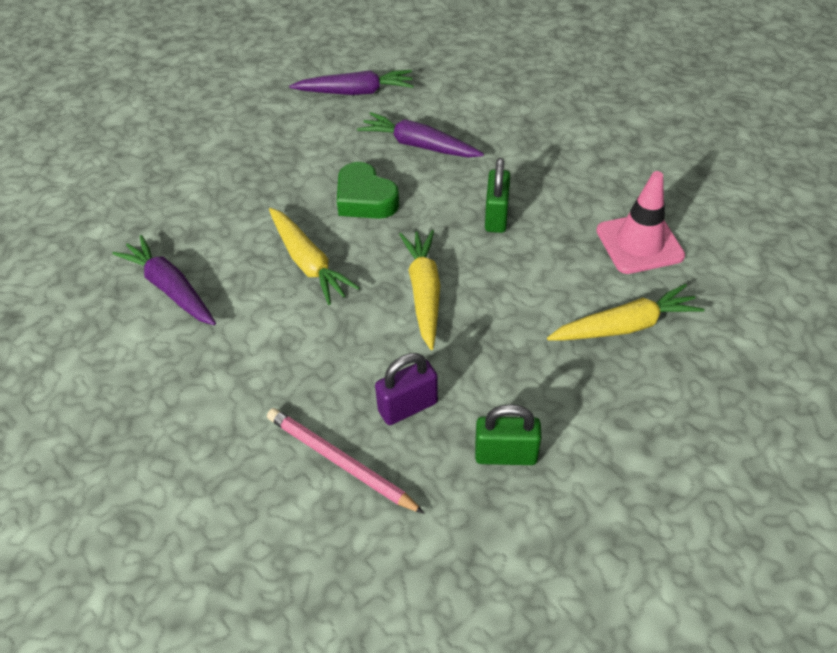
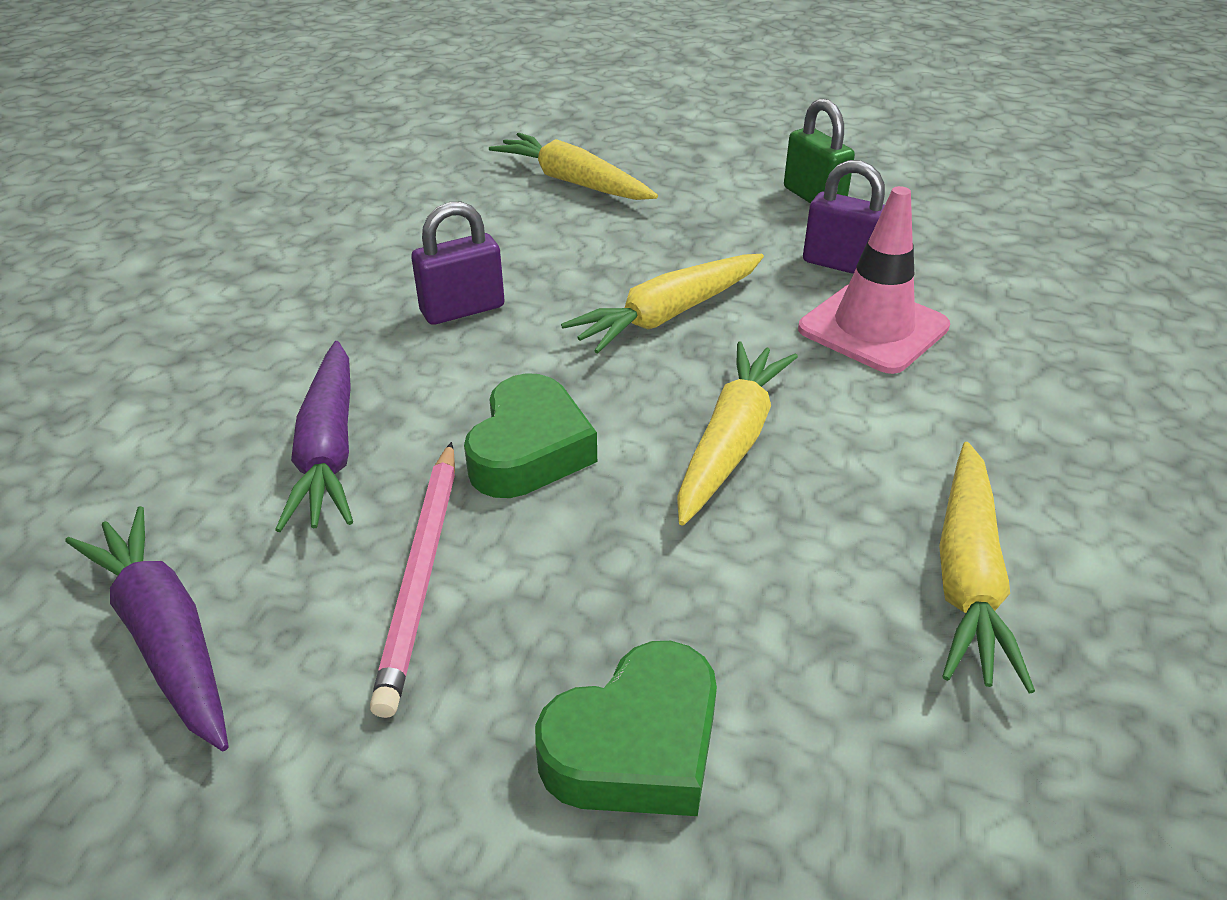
camera: 125 degrees left, 10 degrees down
(170, 288) = (968, 577): purple carrot -> yellow carrot
(210, 170) = (636, 745): none -> green heart
(340, 462) = (962, 278): pink pencil -> pink pencil (422, 574)
(496, 217) = (462, 309): green padlock -> purple padlock
(639, 243) = (427, 202): pink traffic cone -> pink traffic cone (873, 328)

